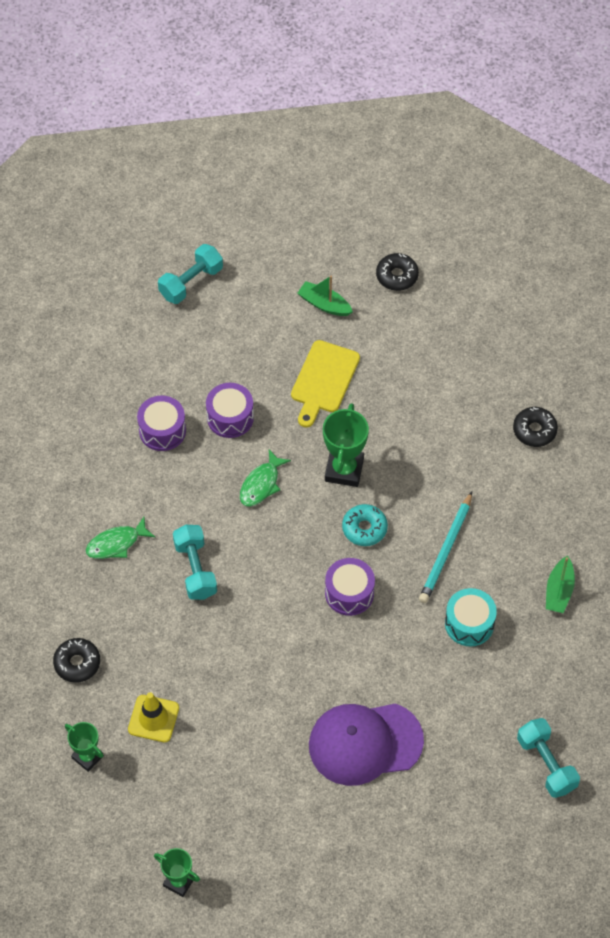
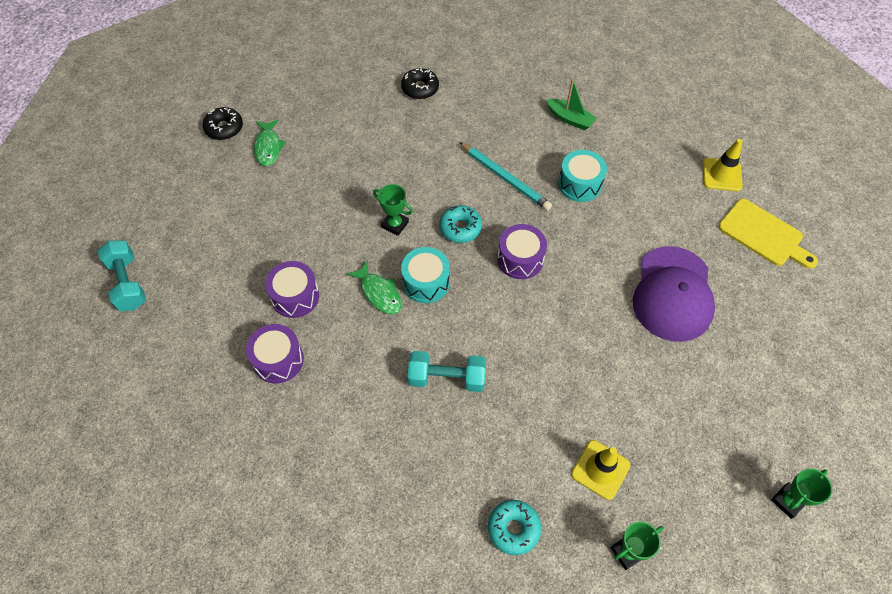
camera: 70 degrees left, 0 degrees up
(77, 663) = (513, 528): black donut -> turquoise donut
(116, 543) = (387, 444): green fish -> green fish (268, 147)
(289, 519) = (426, 282): none -> turquoise drum
(323, 380) = (297, 211): yellow cutting board -> yellow cutting board (764, 235)
(324, 304) = (219, 186): green boat -> none
(344, 470) = (395, 224): green trophy -> green trophy, size x0.63
(546, 764) = (721, 175): turquoise dumbbell -> yellow traffic cone

